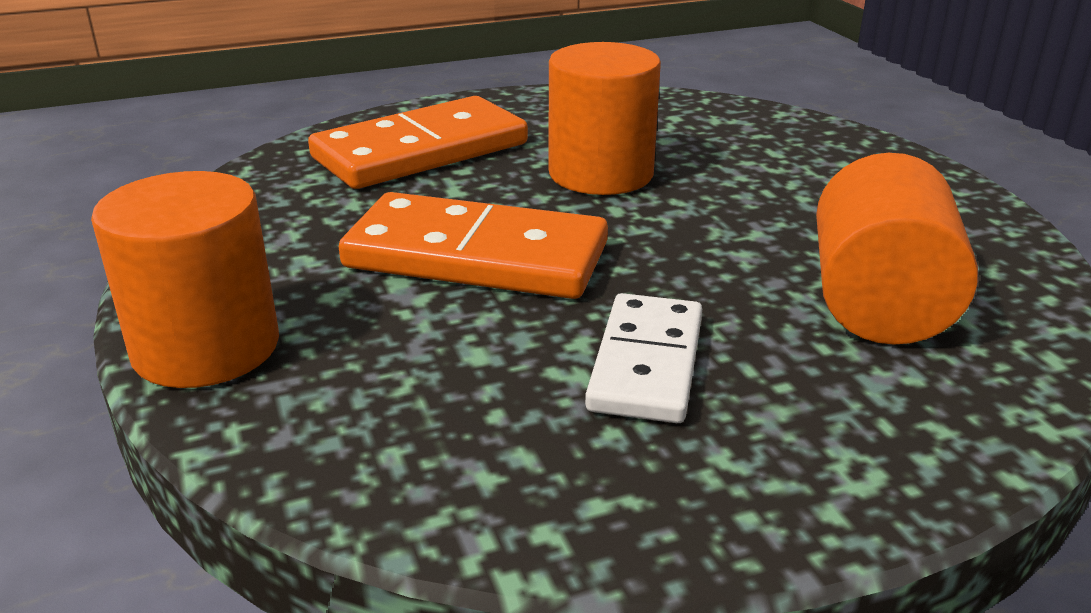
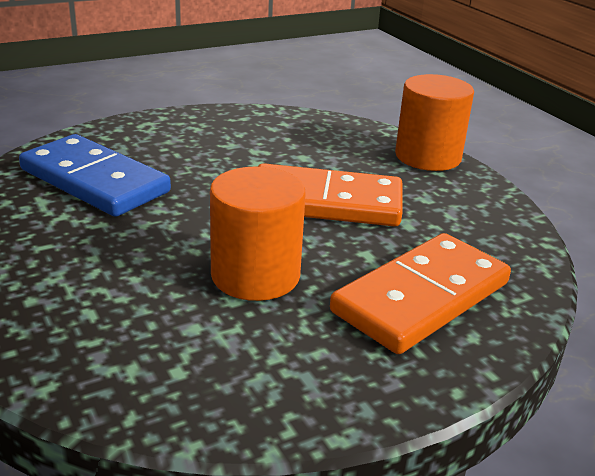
camera: 170 degrees right, 0 degrees up
(646, 363) = (224, 154): white domino -> none
(878, 304) = (94, 181): orange cylinder -> blue domino

